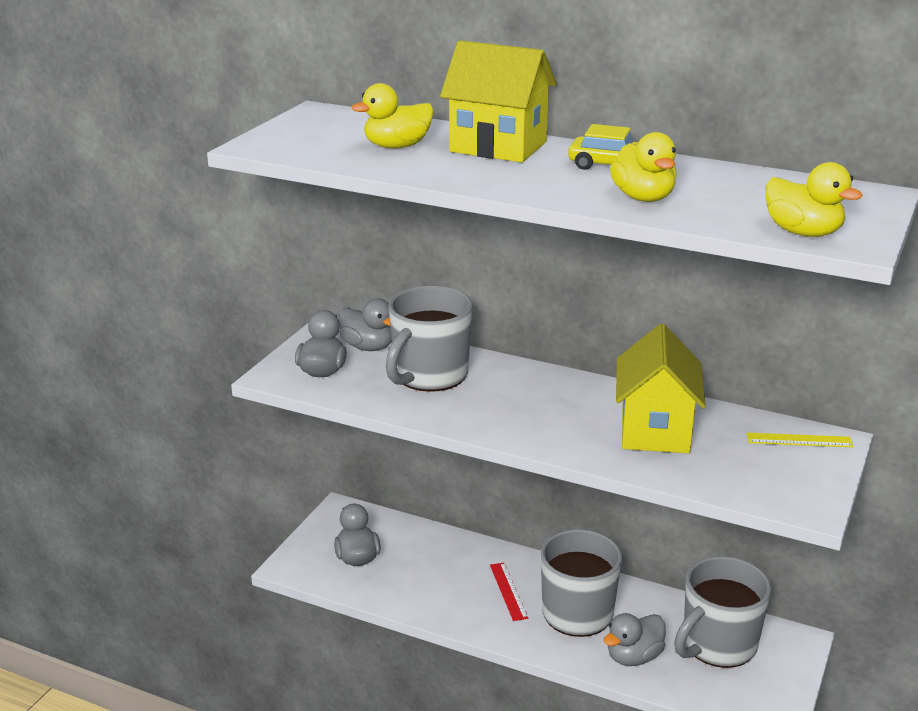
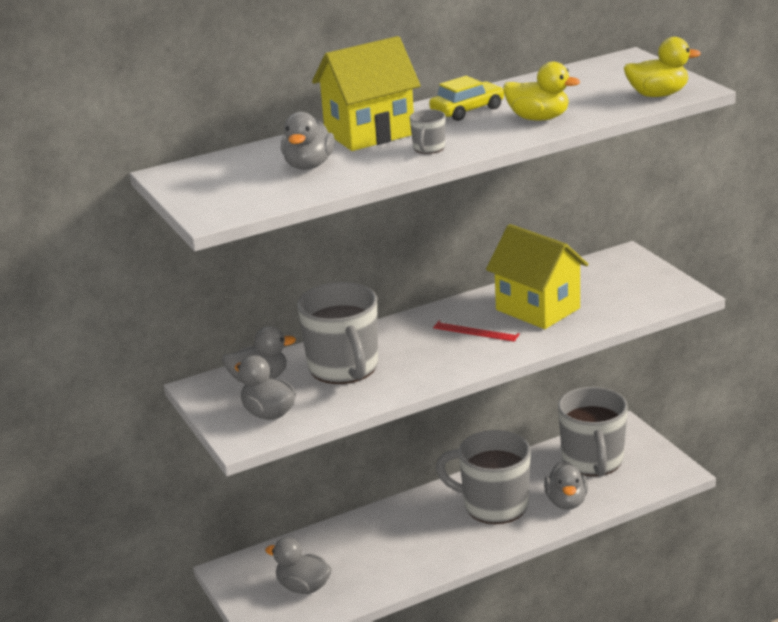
camera: 50 degrees left, 0 degrees up
(397, 146) = (308, 165): yellow duck -> grey duck
(498, 176) = (428, 148): none -> grey mug
(508, 591) = (435, 526): red ruler -> red ruler (476, 331)
(799, 440) = (611, 266): yellow ruler -> none

